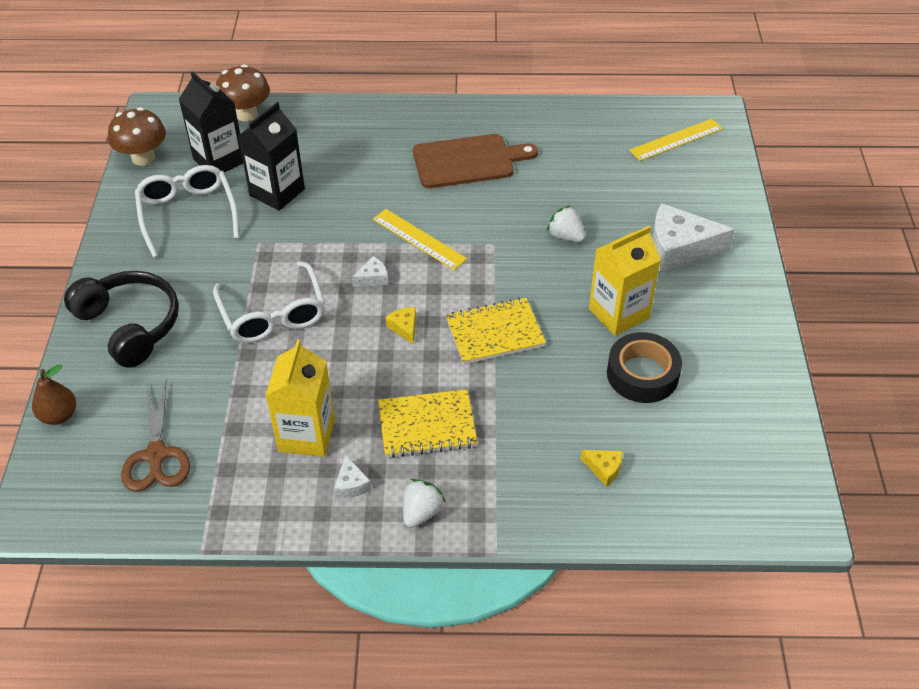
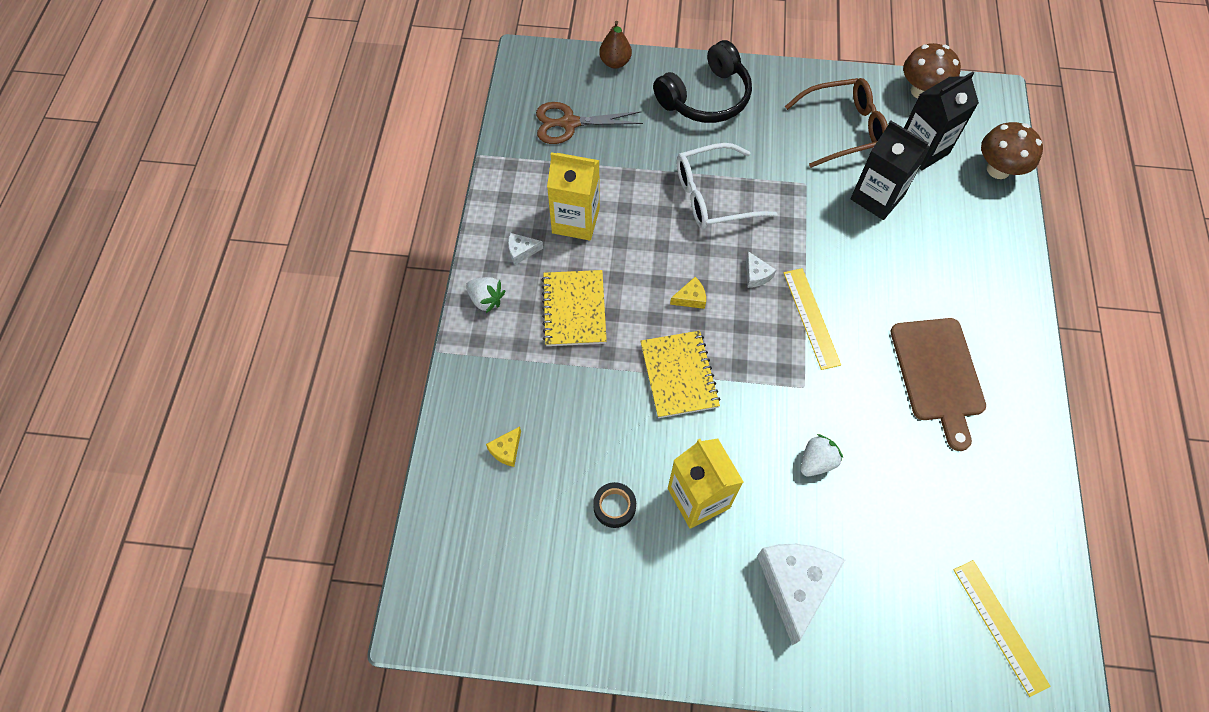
camera: 95 degrees right, 15 degrees up
(188, 214) = (843, 129): white glasses -> brown glasses
(419, 239) = (811, 318): yellow ruler -> yellow ruler turned 60 degrees counterclockwise
(642, 374) = (614, 506): black tape -> black tape, size x0.58

